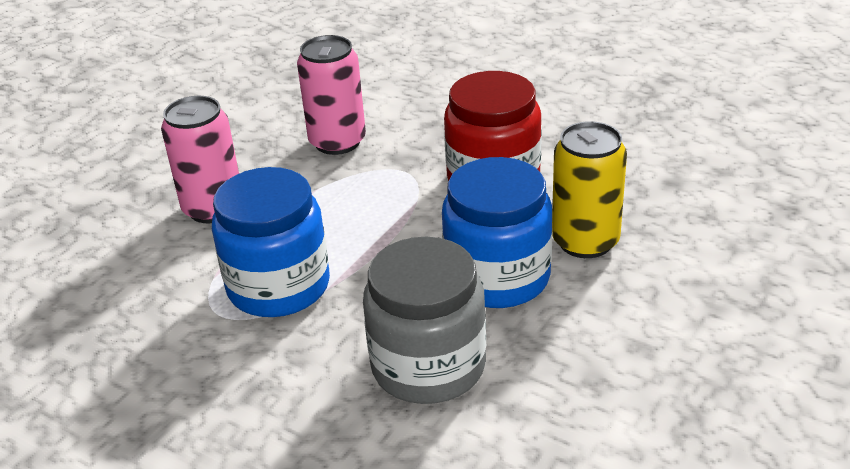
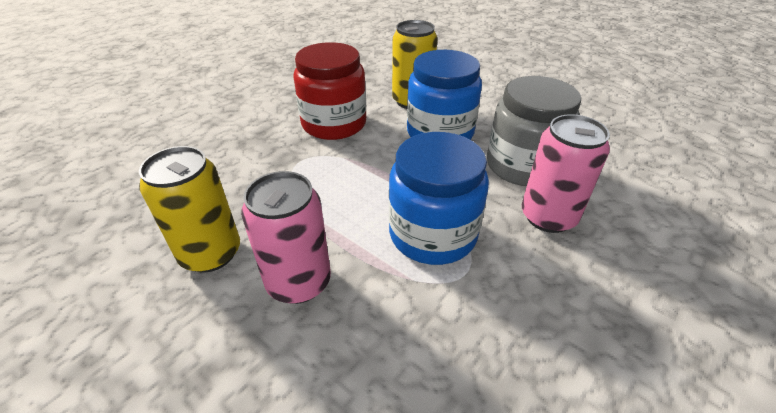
camera: 85 degrees left, 5 degrees up
(250, 152) = (210, 253): none -> yellow can
(337, 142) = (234, 193): pink can -> pink can (548, 217)

